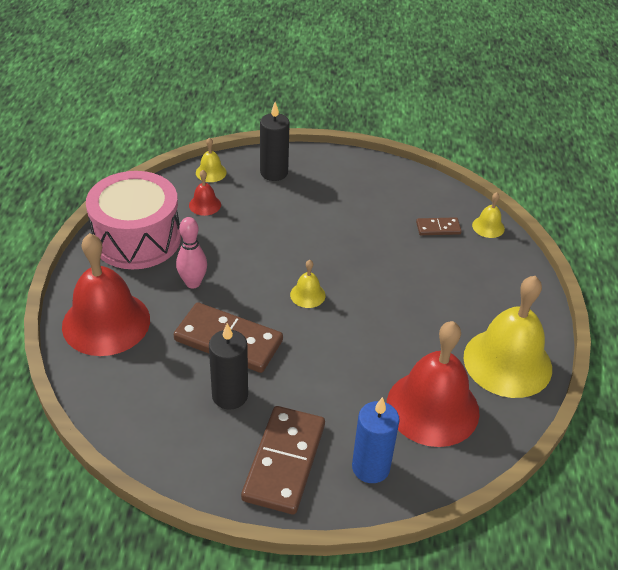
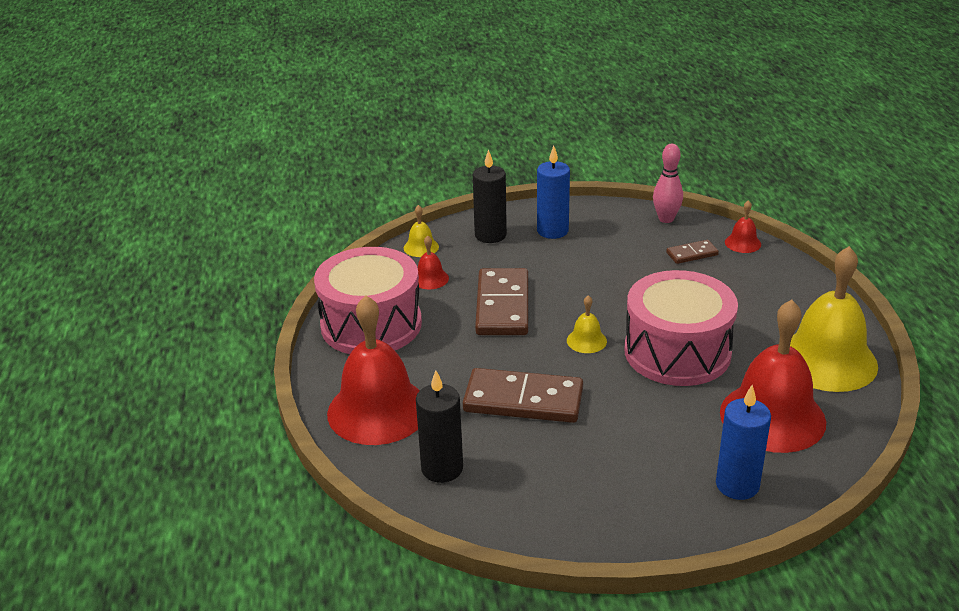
camera: 10 degrees left, 10 degrees down
(193, 283) = (456, 354): pink bowling pin -> pink bowling pin (666, 219)
(230, 395) = (552, 451): black candle -> black candle (442, 468)
(284, 461) = (643, 500): brown domino -> brown domino (502, 306)
(328, 179) = (552, 231): none -> blue candle
(380, 324) = (677, 352): none -> pink drum
(488, 227) = (743, 243): yellow bell -> red bell

